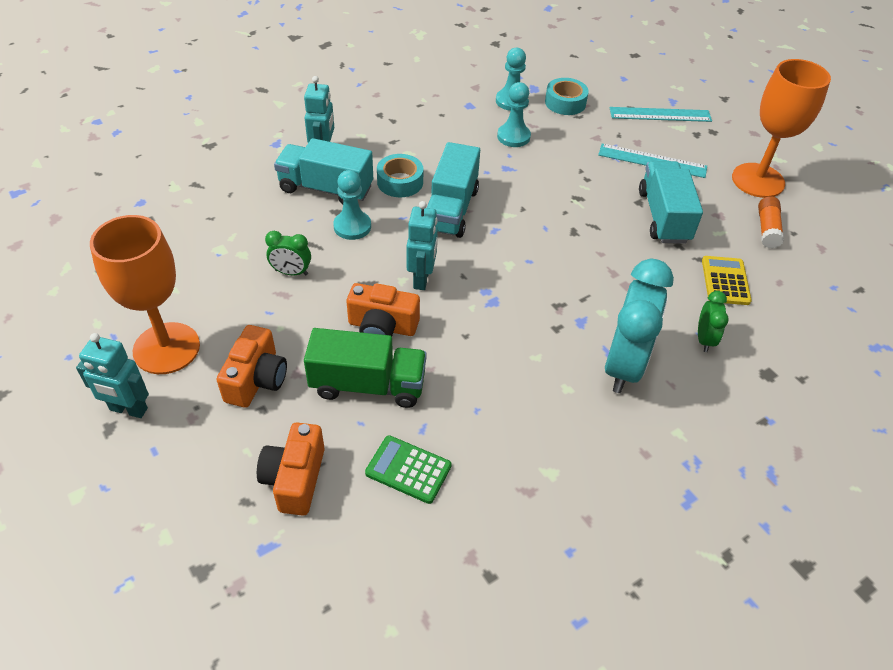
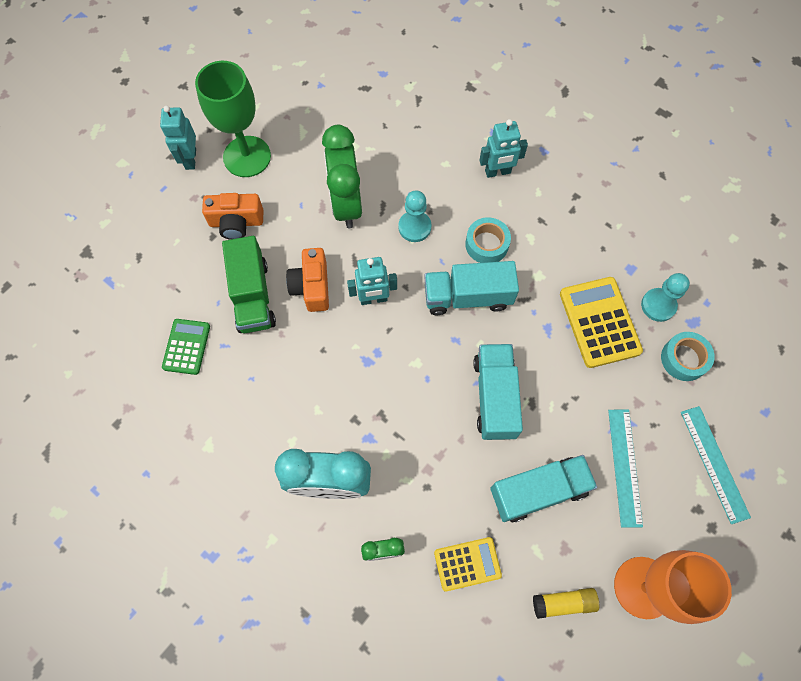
camera: 75 degrees right, 20 degrees up
(166, 348) = (247, 156): orange goblet -> green goblet
(291, 272) = (346, 203): green clock -> green clock, size x2.10
(295, 479) = (162, 278): orange camera -> none
(326, 189) = (453, 191): turquoise truck -> turquoise truck (495, 397)
(513, 137) = (599, 322): turquoise pawn -> yellow calculator
(767, 229) = (563, 603): orange glue stick -> yellow glue stick

